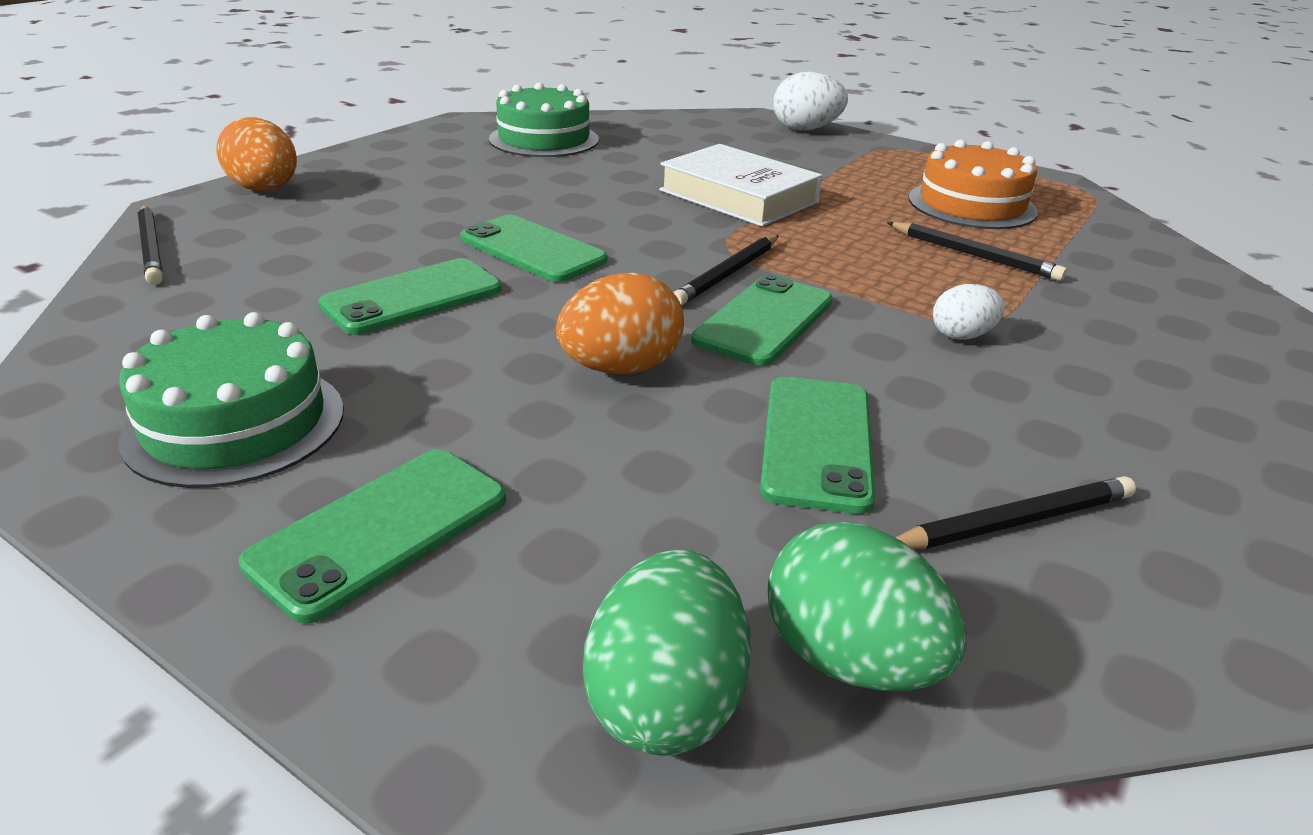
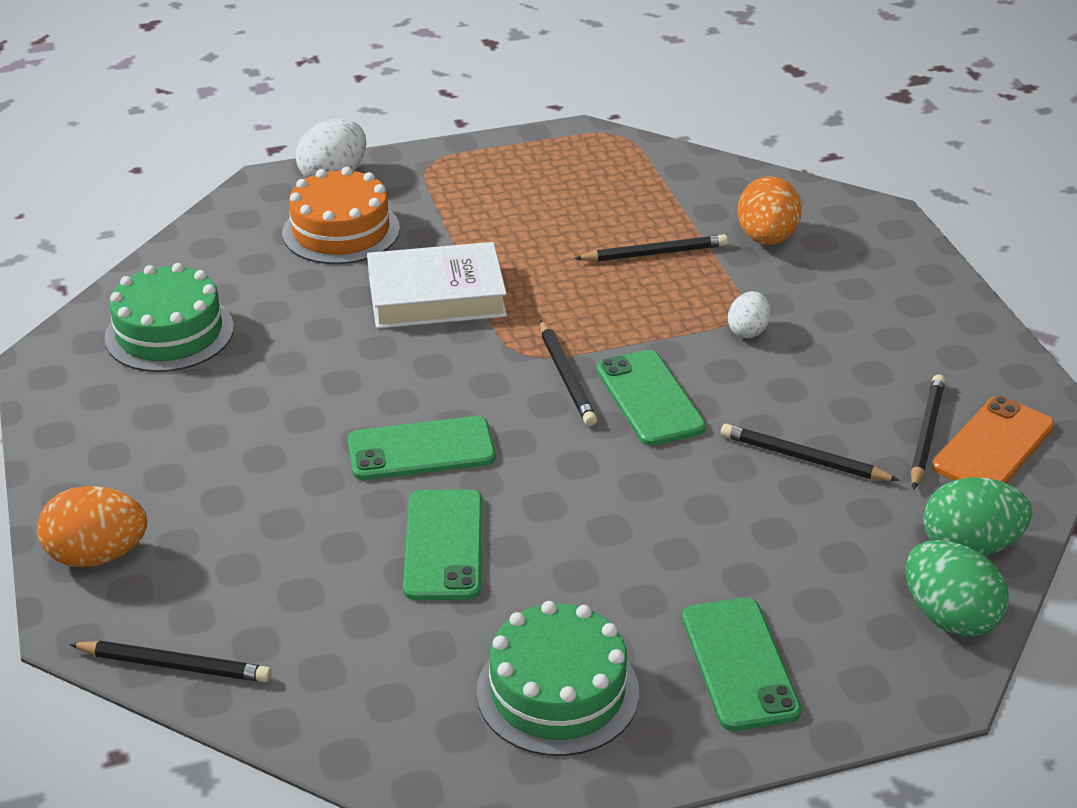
camera: 50 degrees left, 5 degrees up
(620, 368) = (649, 492): orange egg -> orange egg (766, 239)
(817, 442) = (803, 458): green phone -> black pencil
(971, 205) = (579, 199): orange cake -> orange cake (341, 231)
(1096, 596) = (993, 446): none -> orange phone

